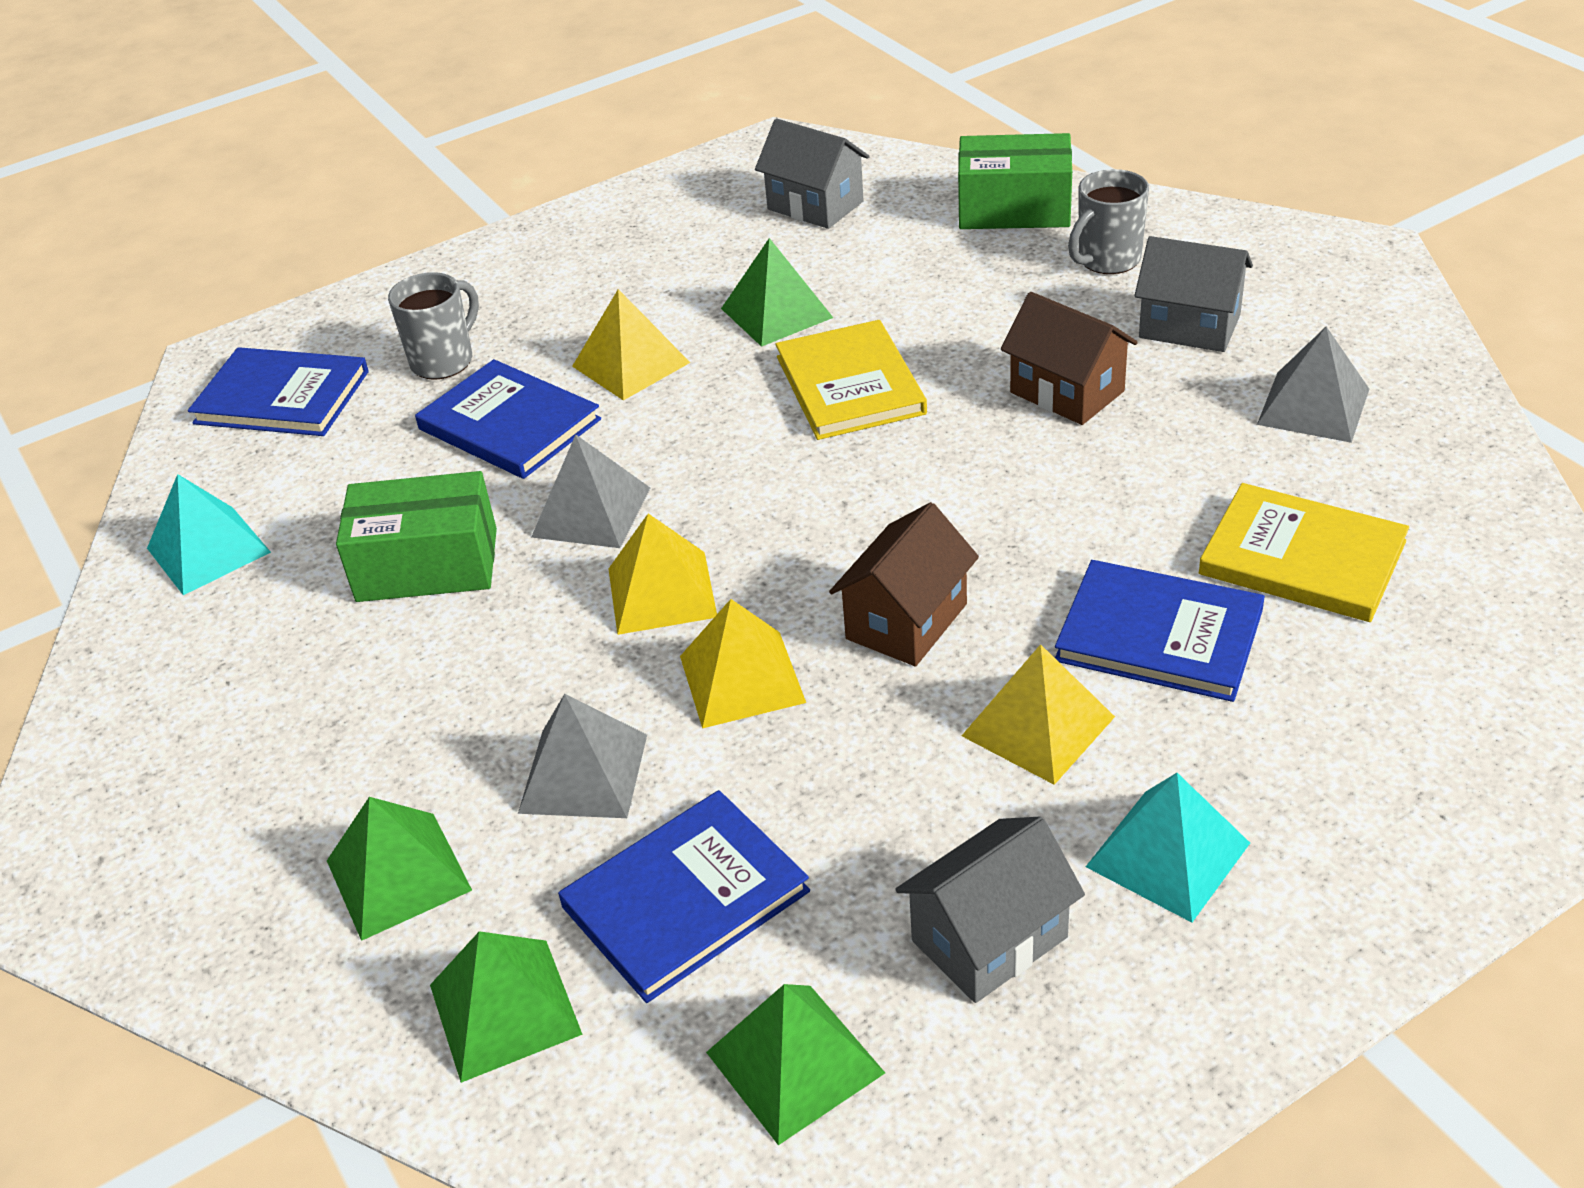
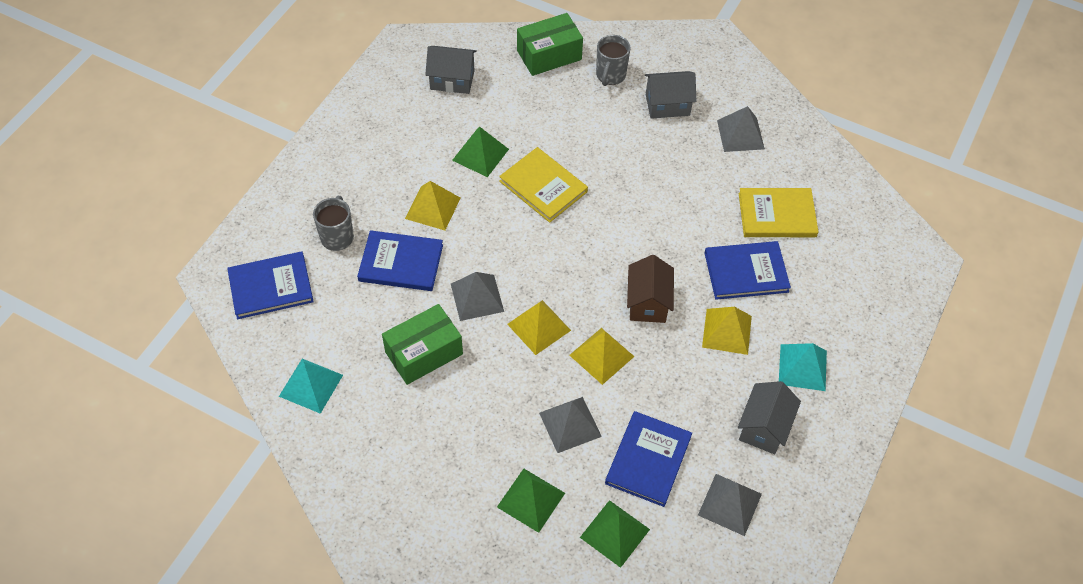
camera: 35 degrees left, 15 degrees up
(794, 1062) = (729, 504): green pyramid -> grey pyramid
(1067, 392) = (638, 159): brown house -> none

